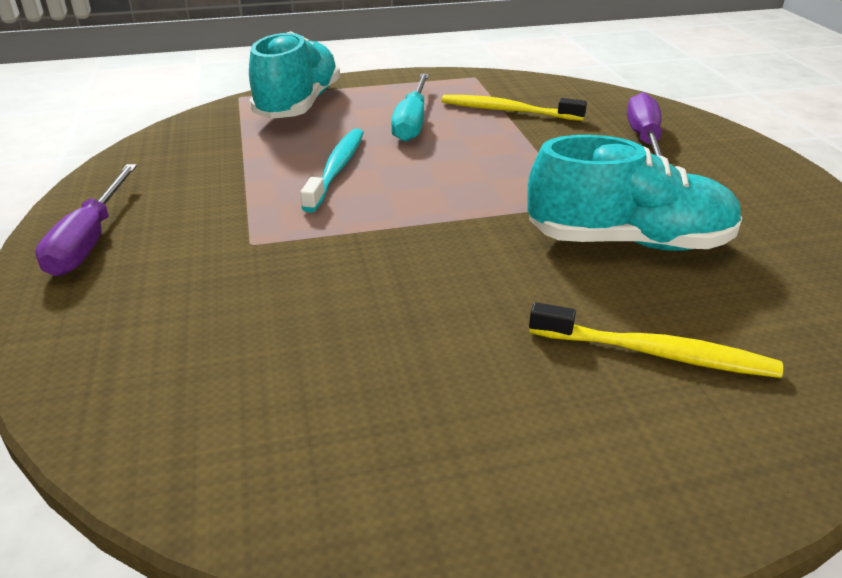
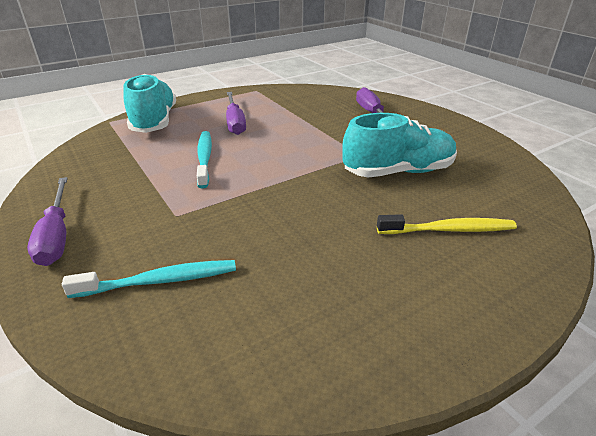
camera: 20 degrees left, 0 degrees up
(179, 328) = (160, 281): none -> turquoise toothbrush
(412, 122) = (235, 122): turquoise screwdriver -> purple screwdriver
(507, 111) = (287, 108): yellow toothbrush -> none

